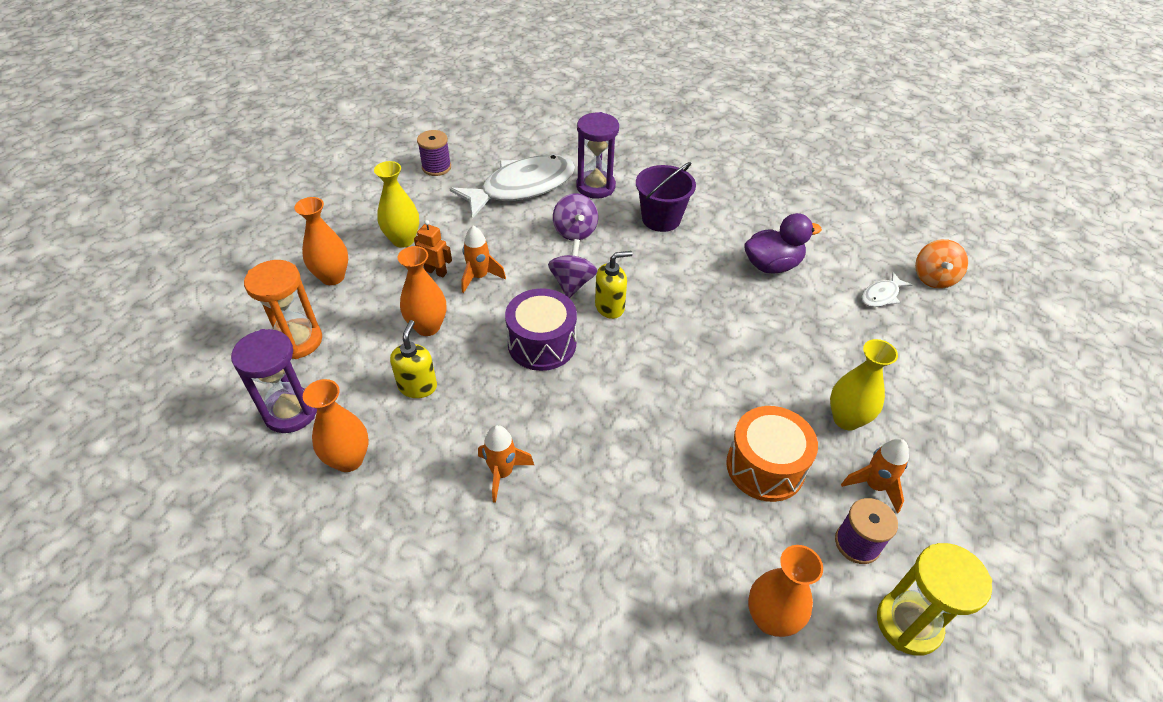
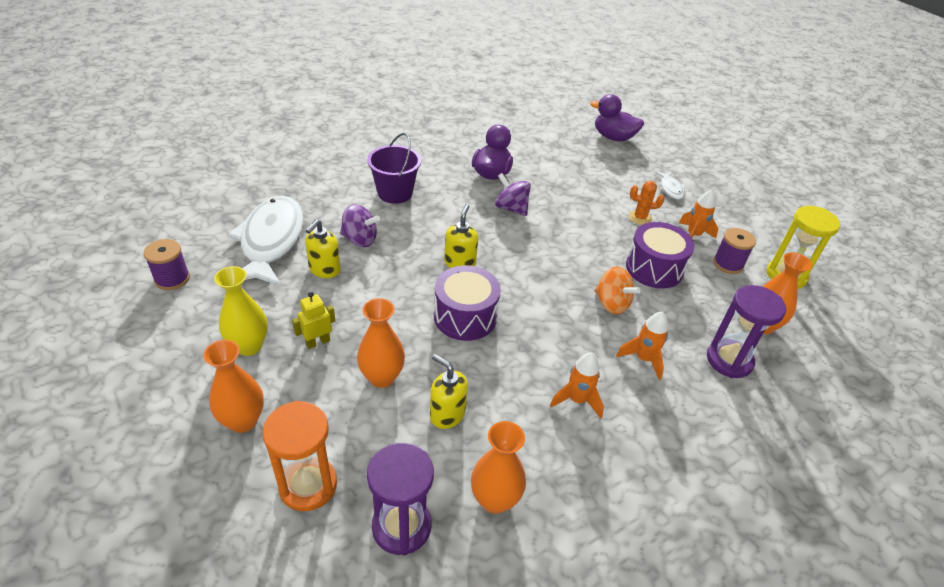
camera: 60 degrees left, 5 degrees down
(436, 272) = (317, 342): orange robot -> yellow robot
(479, 277) = (354, 317): orange rocket -> orange rocket (643, 359)
(518, 232) = (324, 270): none -> yellow soap dispenser
(572, 283) = (416, 269): purple spinning top -> purple spinning top (511, 208)
(595, 187) = (320, 204): purple hourglass -> purple hourglass (729, 360)
(765, 467) = (654, 268): orange drum -> purple drum
(846, 419) = (640, 218): yellow vase -> orange cactus
(881, 295) = (556, 151): white fish -> white fish (671, 189)
(933, 278) = (560, 127): orange spinning top -> orange spinning top (611, 303)
(981, 332) = (613, 137): none -> purple duck

